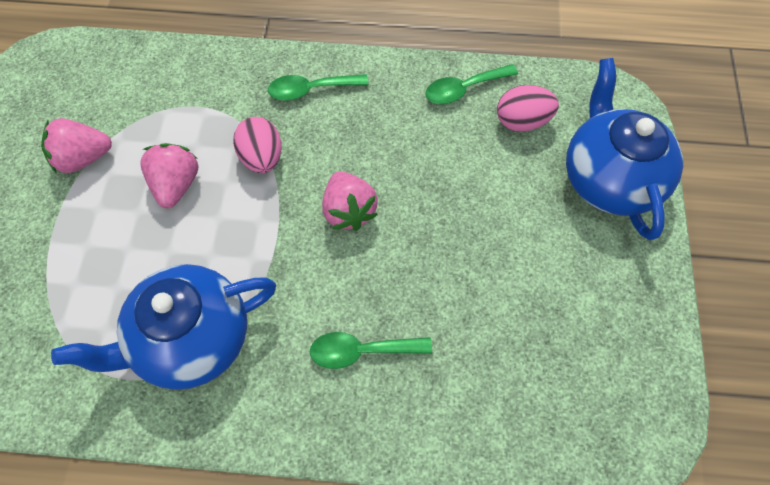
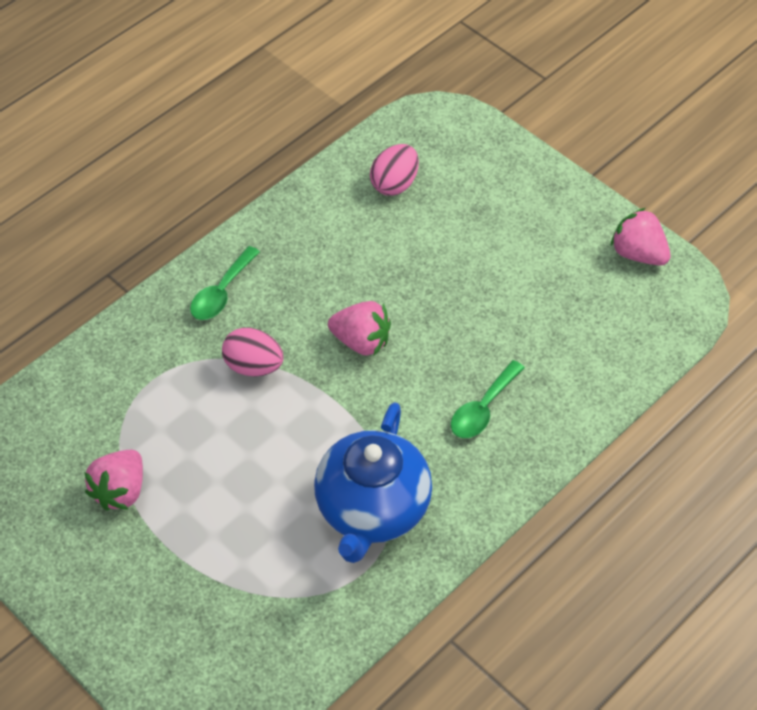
camera: 50 degrees left, 10 degrees down
(176, 185) = (219, 439): pink strawberry -> pink strawberry (638, 254)
(463, 89) = (328, 197): green spoon -> none
(609, 179) = (493, 172): blue teapot -> none

